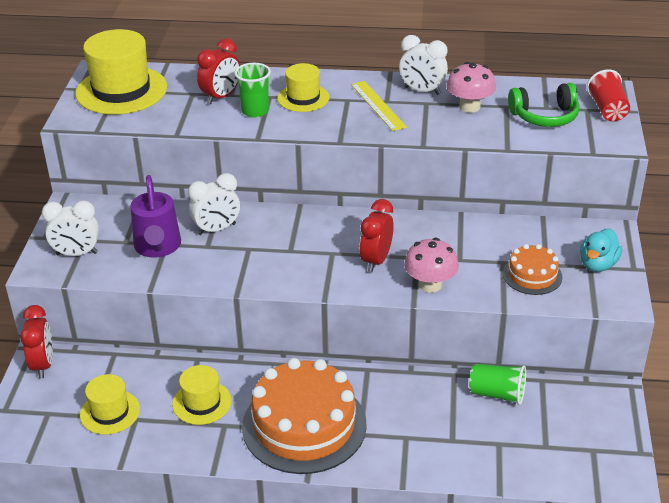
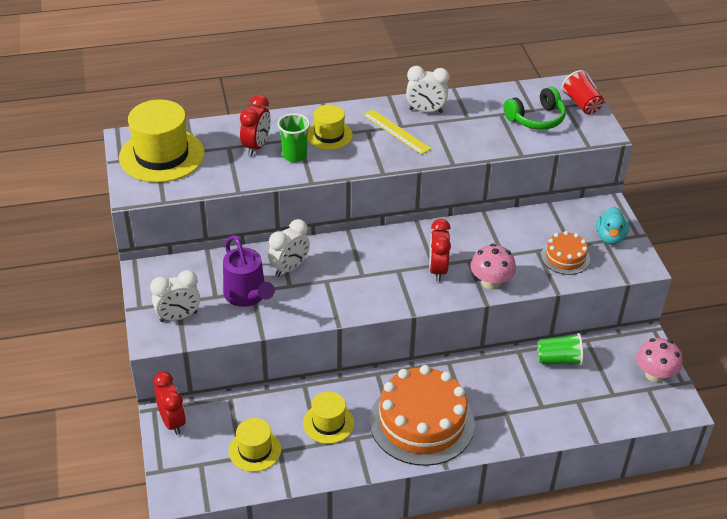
camera: 20 degrees left, 5 degrees up
(469, 107) = (472, 119): pink mushroom -> pink mushroom (654, 374)

